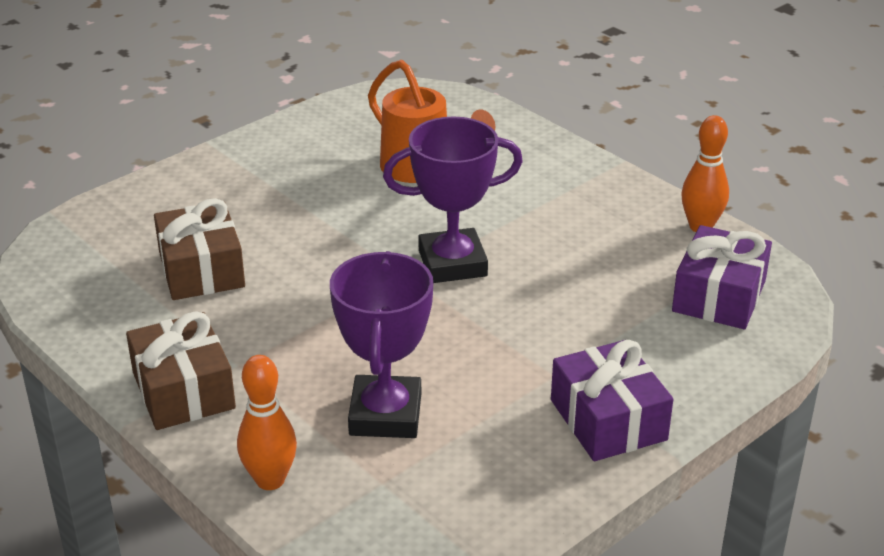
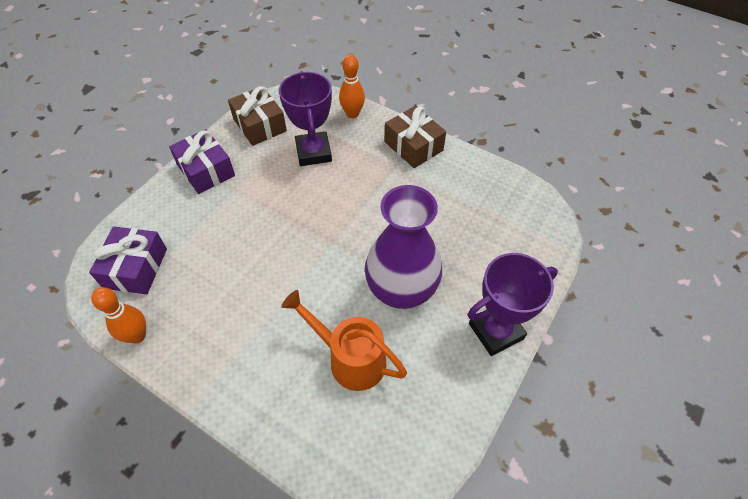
camera: 165 degrees right, 20 degrees up
(201, 269) = (451, 222): brown gift -> brown gift (259, 125)
(326, 212) = (401, 290): none -> purple vase
(452, 263) = (304, 260): purple trophy -> purple trophy (496, 331)

